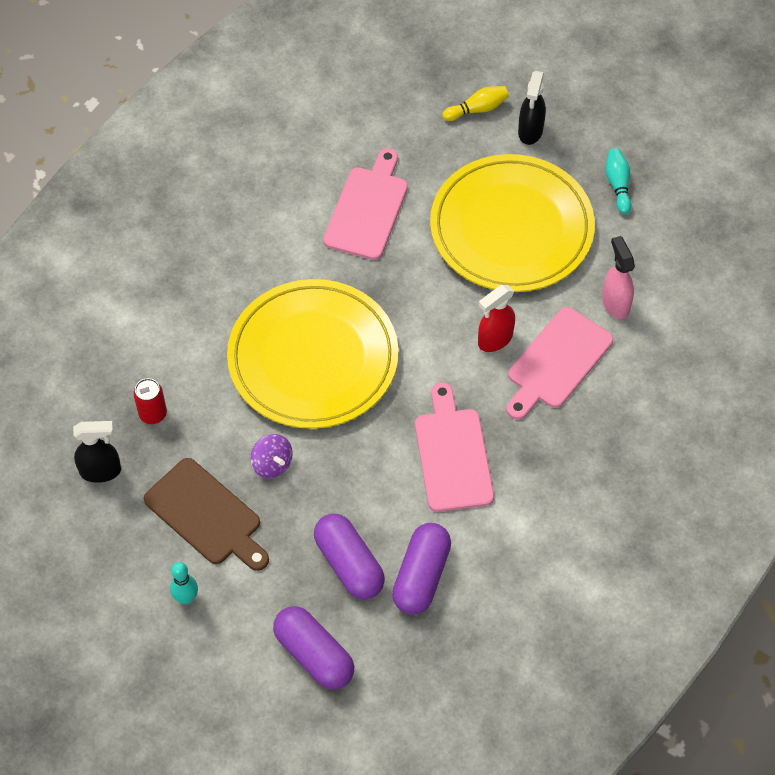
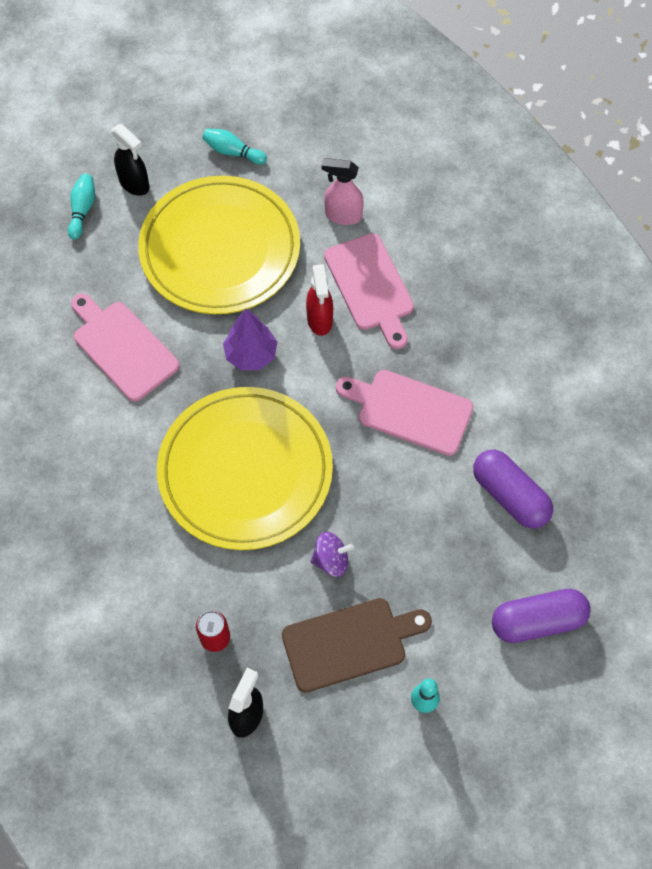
camera: 60 degrees left, 5 degrees up
(349, 564) = (466, 547): purple capsule -> none
(424, 305) = (251, 355): none -> purple tree
(477, 109) = (82, 210): yellow bowling pin -> turquoise bowling pin

